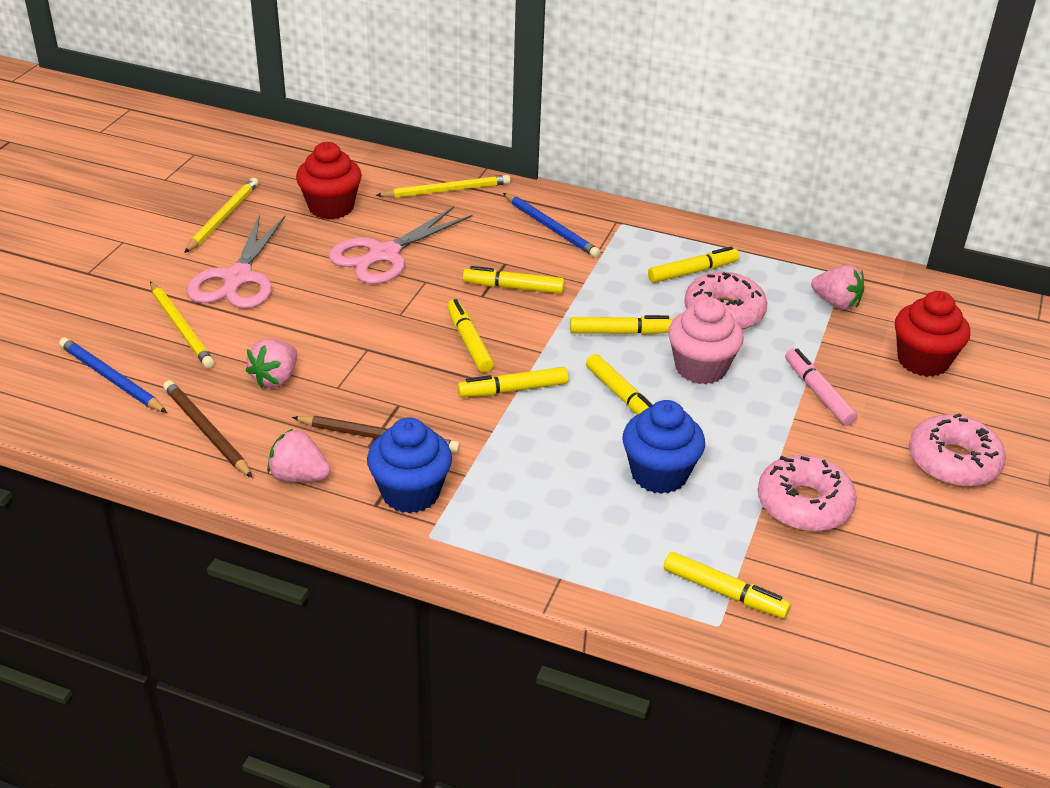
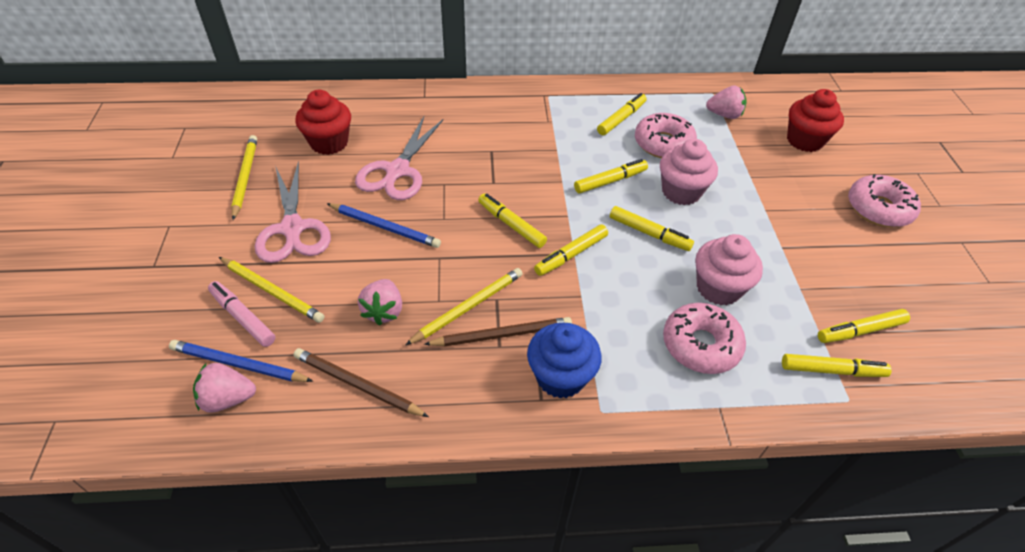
camera: 25 degrees left, 10 degrees up
(299, 476) = (463, 398): pink strawberry -> pink strawberry (228, 399)
(446, 190) = (408, 104): yellow pencil -> yellow pencil (468, 307)
(513, 287) = (511, 169): yellow marker -> yellow marker (860, 331)
(551, 228) = (504, 113): blue pencil -> blue pencil (385, 227)
(659, 474) = (718, 288): blue cupcake -> pink cupcake
(804, 504) = (823, 276): pink donut -> pink donut (701, 345)
(818, 393) = (765, 186): pink marker -> pink marker (243, 318)

